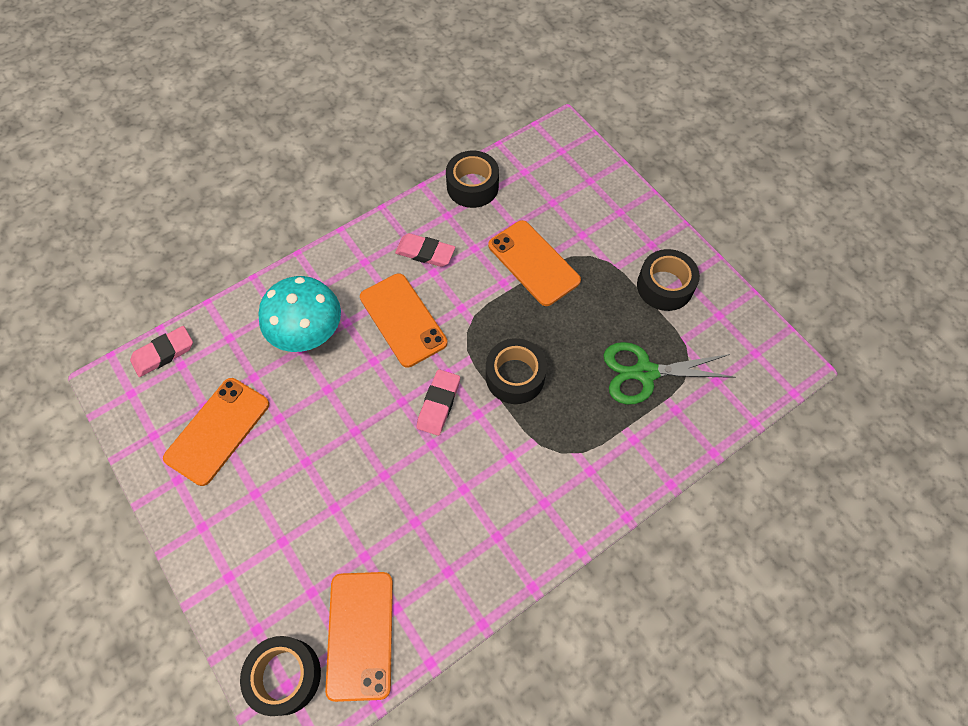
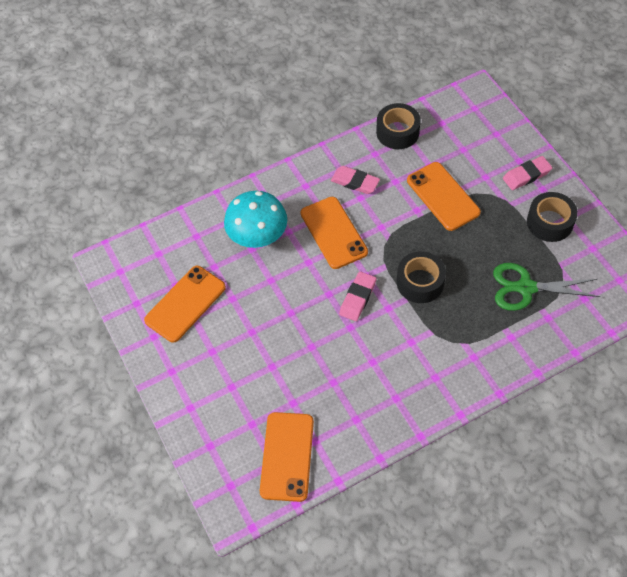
camera: 10 degrees right, 5 degrees down
(163, 353) = (145, 244): pink eraser -> pink eraser (526, 175)
(285, 676) = (230, 479): black tape -> none

